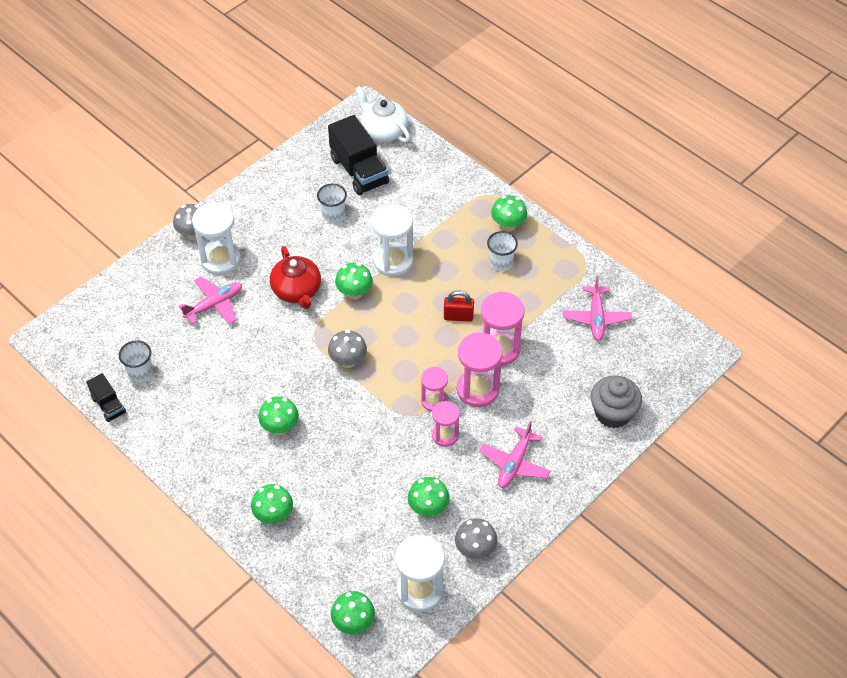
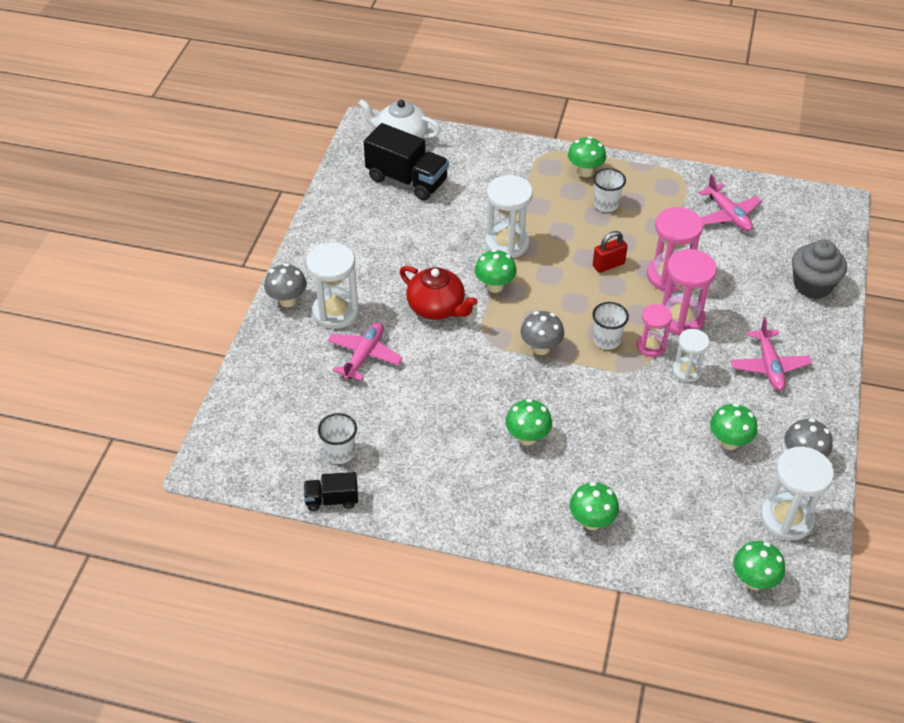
camera: 30 degrees left, 5 degrees down
(108, 405) = (332, 500): black truck -> black truck turned 150 degrees clockwise
(333, 215) = (415, 227): white cup -> white cup (606, 340)
(445, 435) = (687, 371): pink hourglass -> white hourglass

